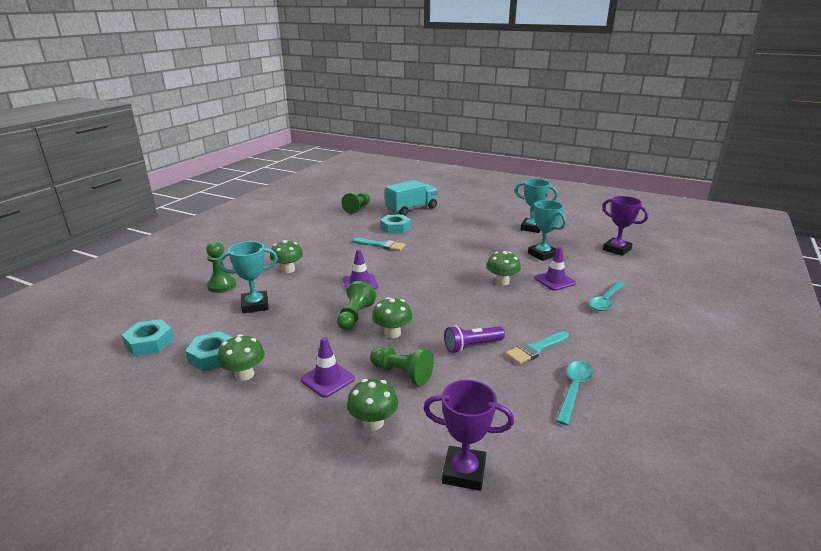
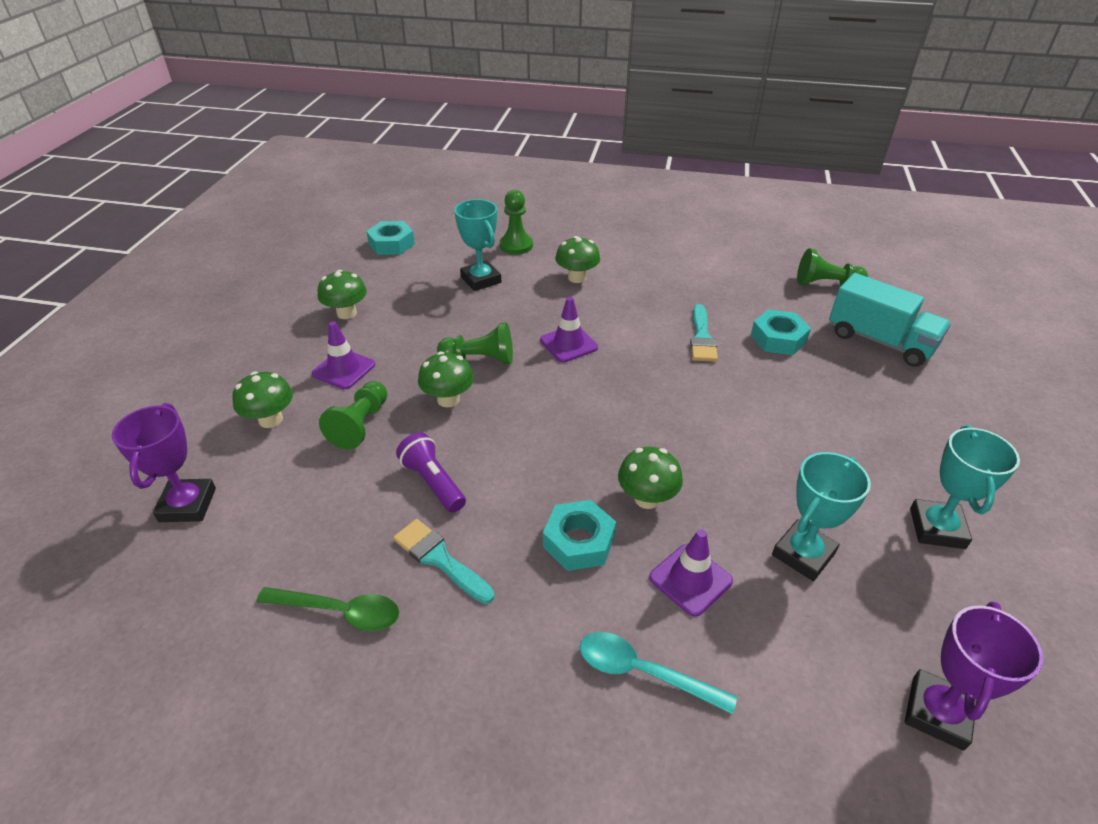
camera: 75 degrees right, 15 degrees up
(213, 356) = (375, 285): turquoise nut -> turquoise nut (579, 541)
(574, 390) = (339, 612): turquoise spoon -> green spoon

